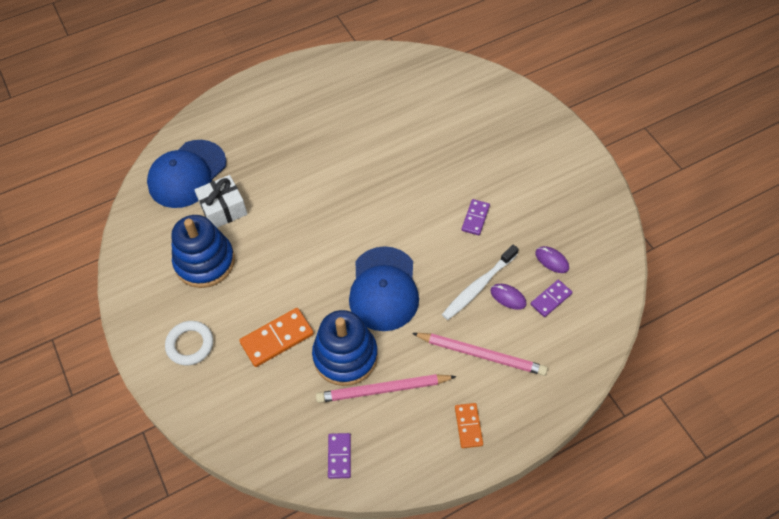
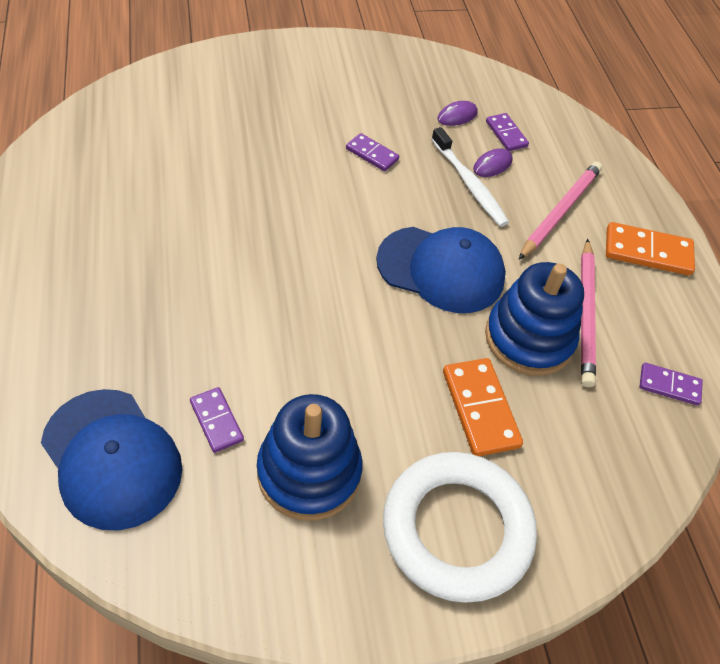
camera: 80 degrees left, 5 degrees down
(190, 344) = (457, 529): white ring -> white ring, size x1.91
(223, 209) = (216, 421): white gift -> purple domino
(468, 426) = (647, 252): orange domino -> orange domino, size x1.62

